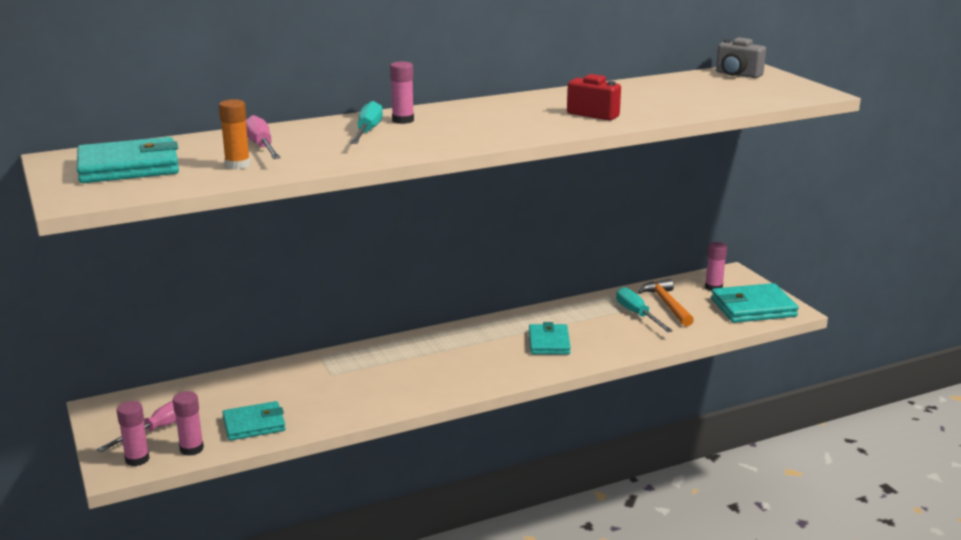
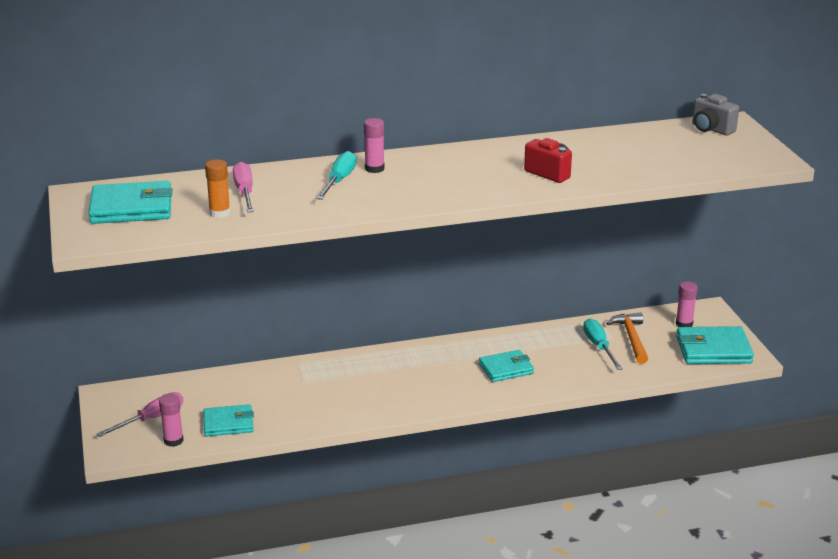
camera: 10 degrees right, 5 degrees up
(137, 459) = (128, 445): pink glue stick -> none
(549, 343) = (506, 369): turquoise wallet -> turquoise wallet turned 60 degrees clockwise

